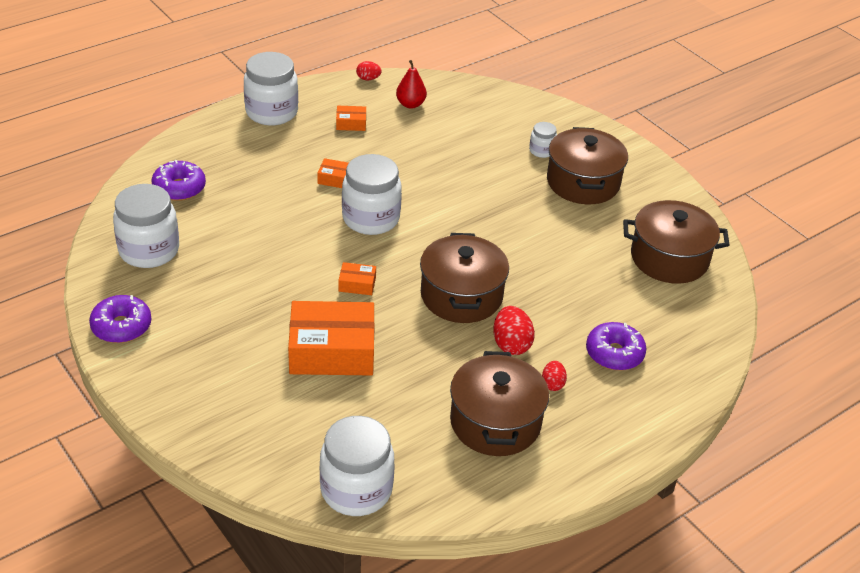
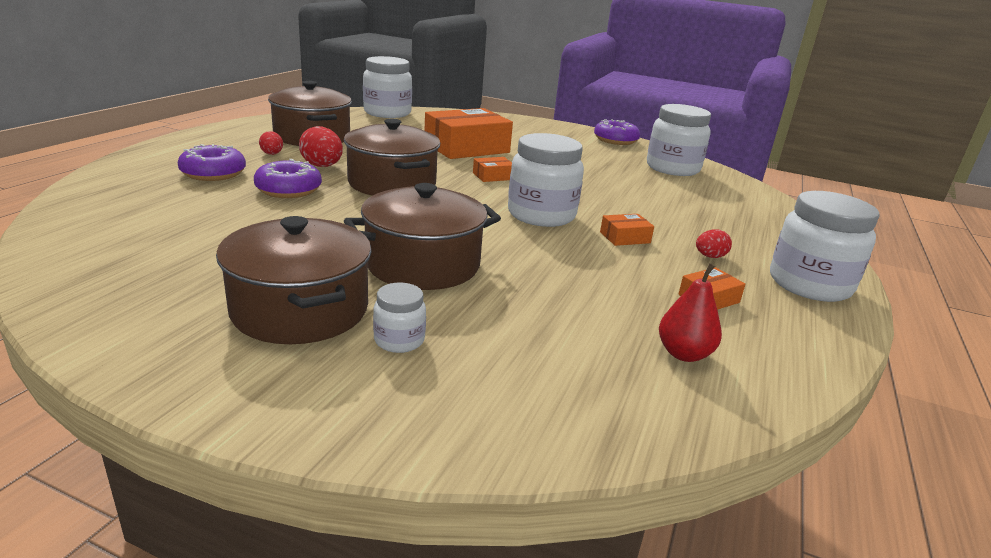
camera: 150 degrees right, 15 degrees down
(179, 188) = (734, 202): purple donut -> purple donut (288, 190)
(368, 79) = (809, 378): red egg -> red egg (710, 256)
(669, 258) = (137, 249): brown pot -> brown pot (423, 264)

